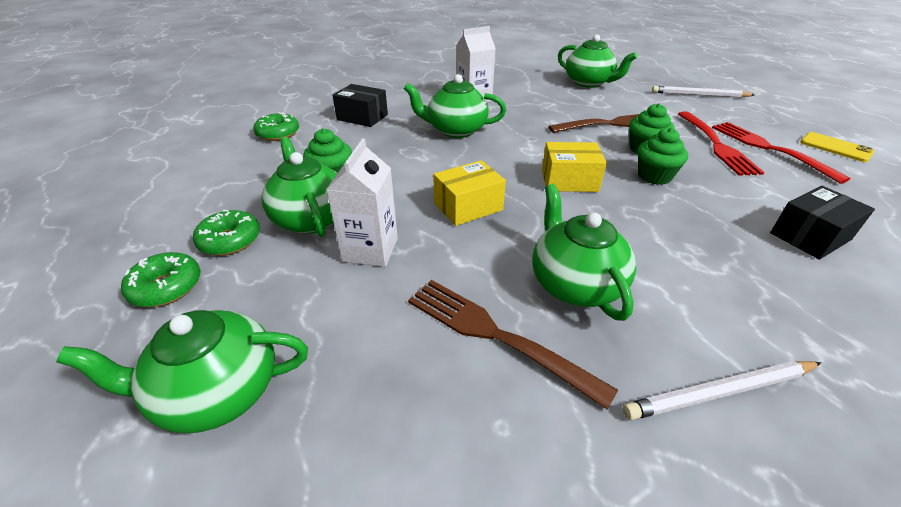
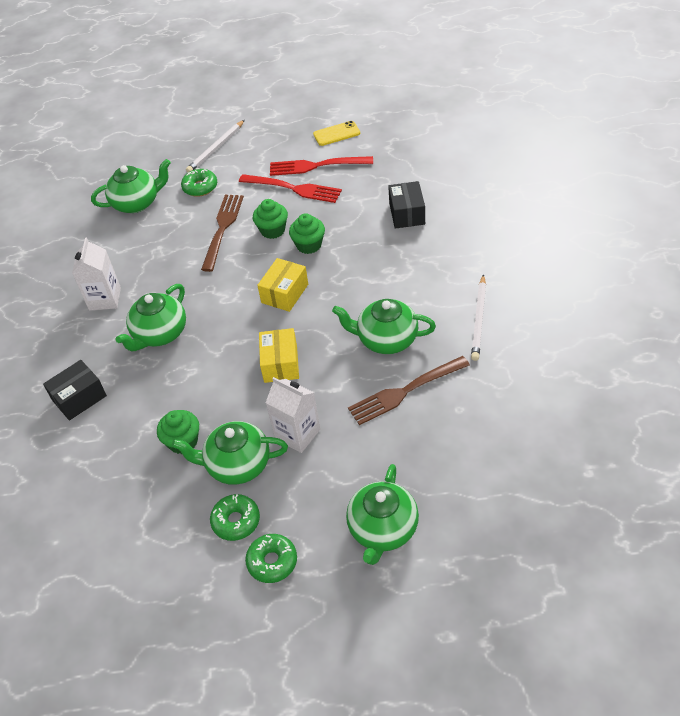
camera: 60 degrees left, 10 degrees up
(278, 133) = (65, 475): green donut -> green donut (200, 187)

